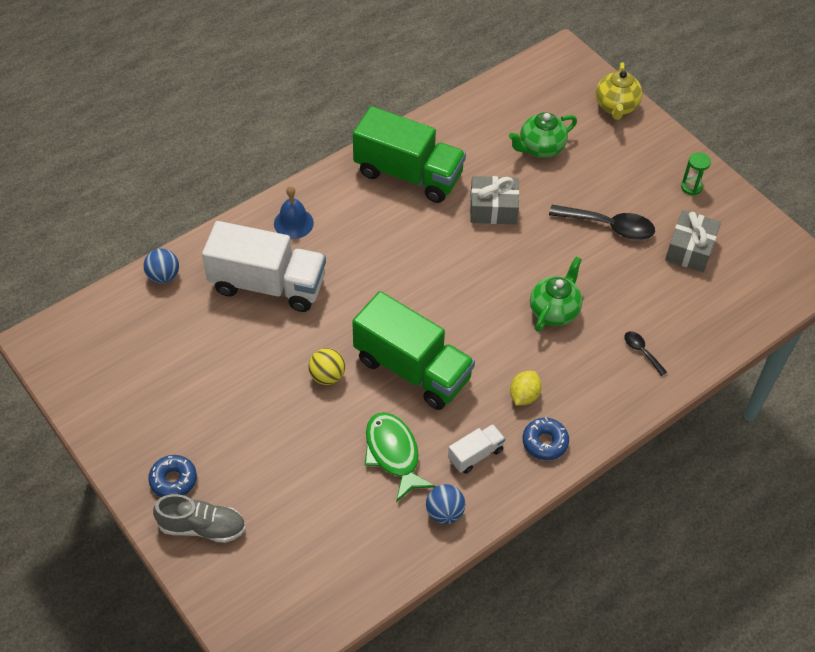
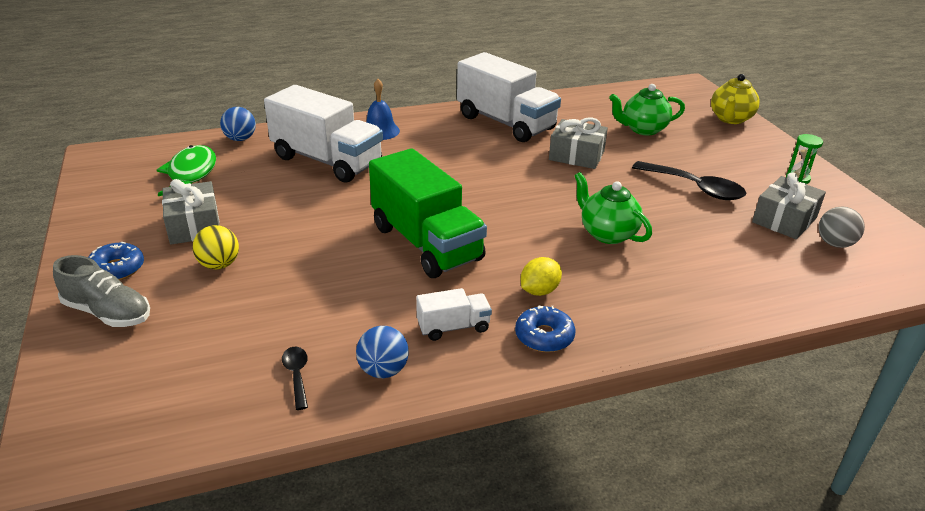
camera: 20 degrees right, 20 degrees down
(202, 409) = (194, 225): none -> grey gift
(327, 376) = (334, 229): yellow ball -> yellow ball (219, 265)
(393, 454) = (359, 304): green fish -> green fish (191, 174)
(408, 174) = (505, 123): green truck -> white truck
(554, 311) = (607, 234): green teapot -> green teapot turned 90 degrees counterclockwise
(642, 351) = (700, 286): black spoon -> black spoon (297, 375)
(733, 268) = (834, 244): none -> grey ball

